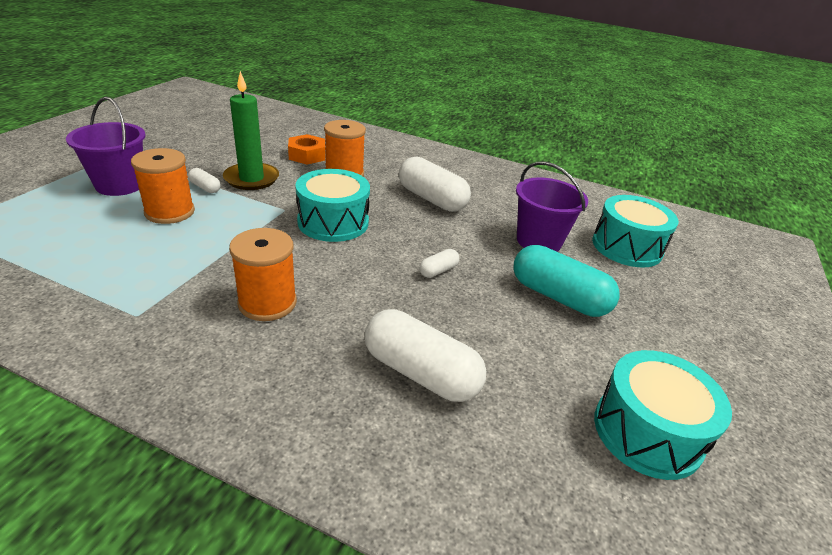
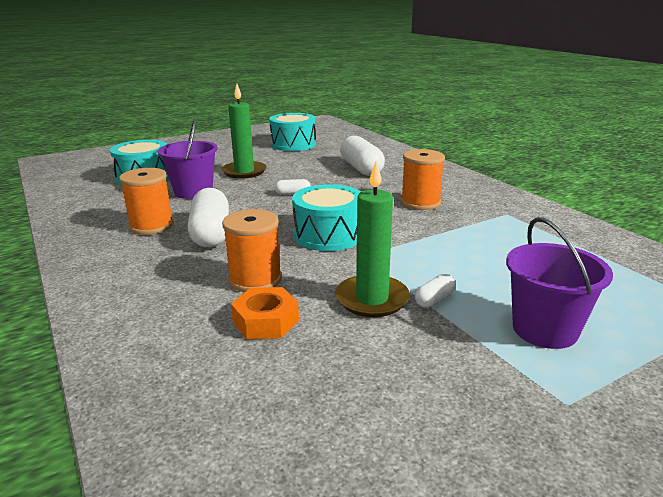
camera: 140 degrees left, 10 degrees down
(170, 212) = (480, 278): orange spool -> orange spool (151, 226)
(205, 188) = (434, 299): white capsule -> white capsule turned 60 degrees clockwise
(558, 297) = (244, 172): turquoise capsule -> green candle

